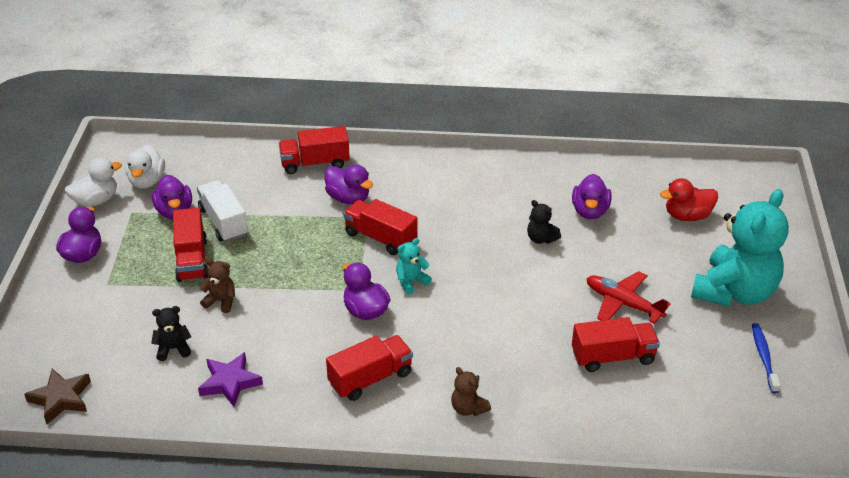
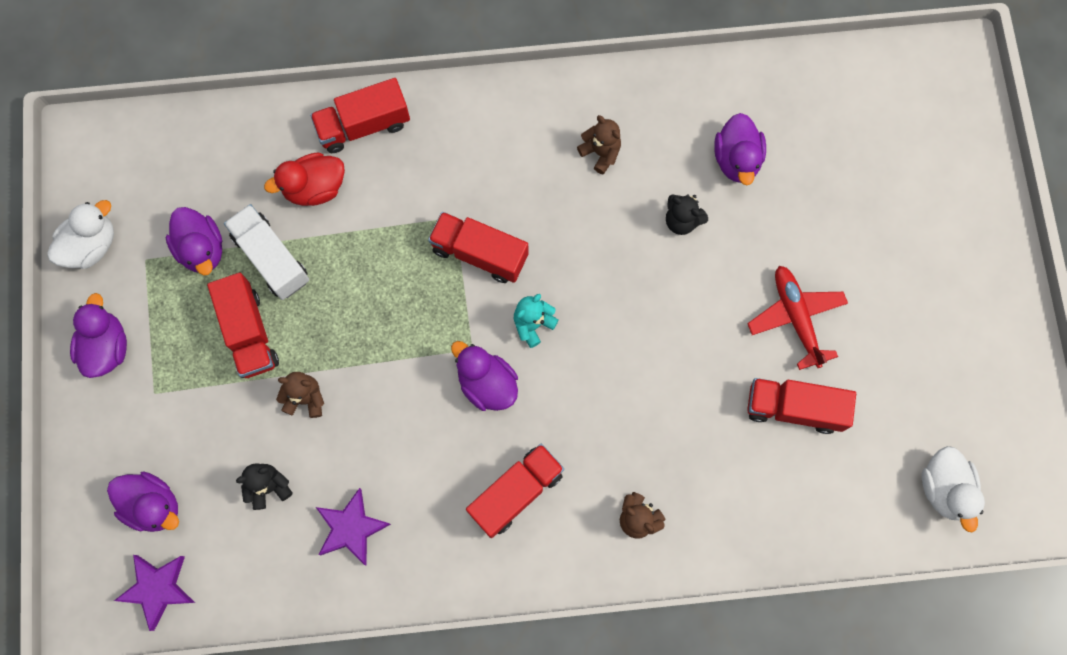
camera: 10 degrees left, 35 degrees up
(61, 398) = (158, 588): brown star -> purple star
(147, 181) = (148, 197): white duck -> white duck (944, 488)
(348, 198) = (423, 186): purple duck -> purple duck (153, 505)
(486, 196) = (600, 153): none -> brown teddy bear
(613, 357) = (793, 408): red truck -> red truck turned 150 degrees counterclockwise
(623, 303) = (796, 317): red plane -> red plane turned 45 degrees clockwise
(687, 216) = (859, 147): red duck -> red duck (314, 188)
(734, 292) = (927, 275): turquoise teddy bear -> none
(763, 357) = (968, 378): blue toothbrush -> none

